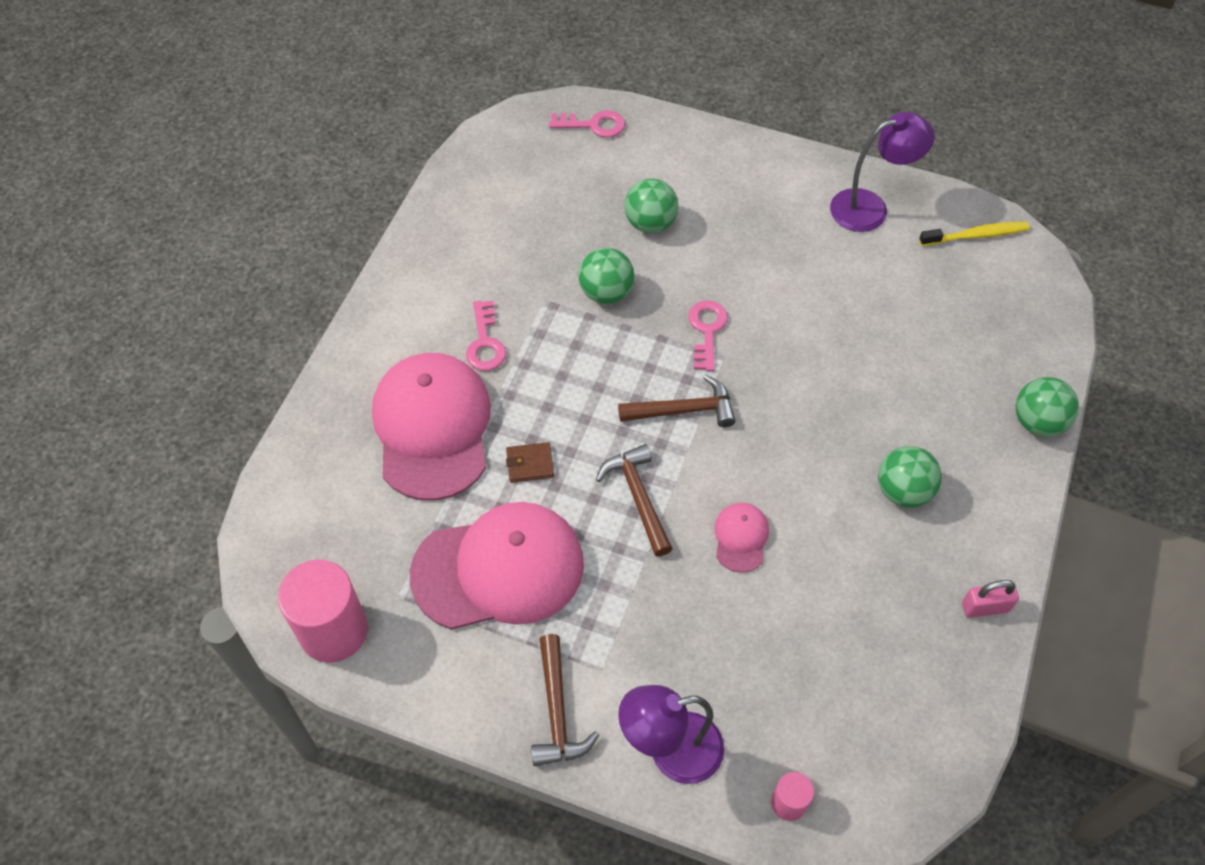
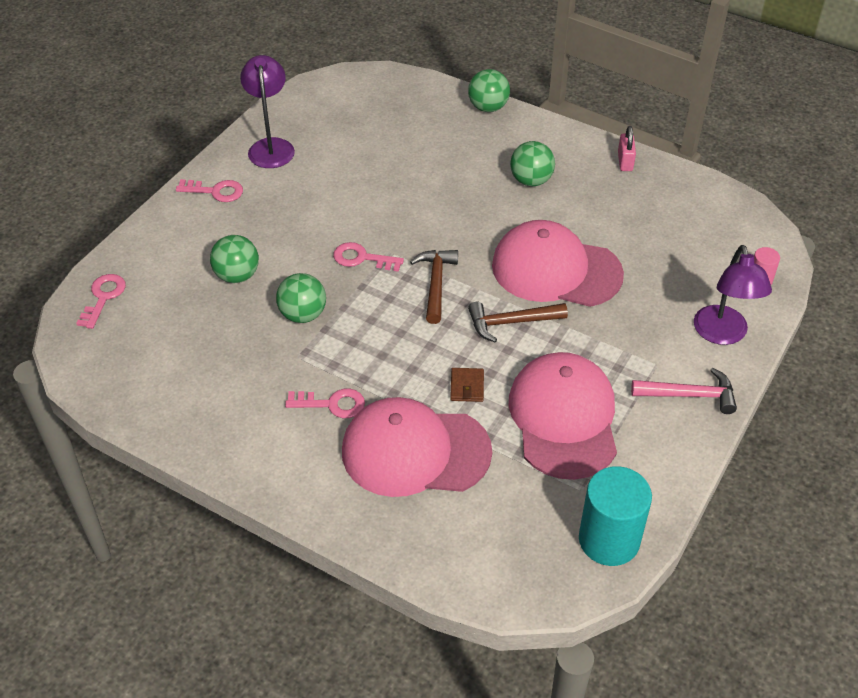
camera: 80 degrees left, 10 degrees down
(333, 630) = (609, 540): pink cylinder -> turquoise cylinder
(557, 711) = (690, 395): brown hammer -> pink hammer
(741, 538) = (556, 270): pink cap -> pink cap, size x2.29
(776, 175) = (215, 191): none -> pink key
(976, 235) = (318, 100): yellow toothbrush -> none

